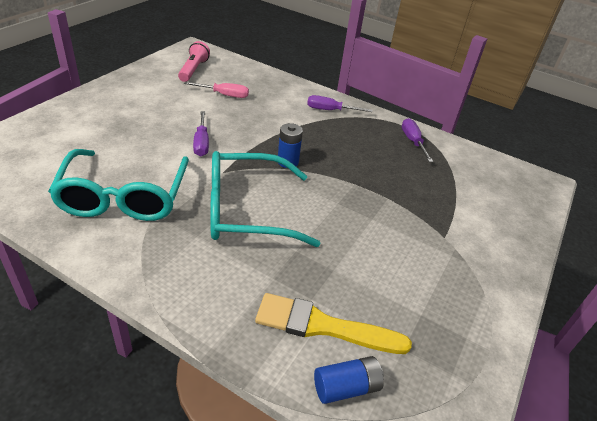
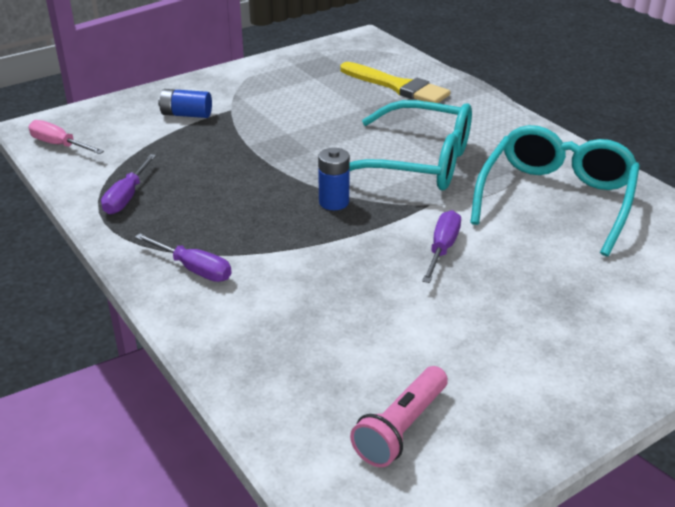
camera: 150 degrees left, 5 degrees down
(224, 95) = (364, 337): pink screwdriver -> pink screwdriver (59, 145)
(346, 387) = (402, 64): blue battery -> blue battery (186, 114)

